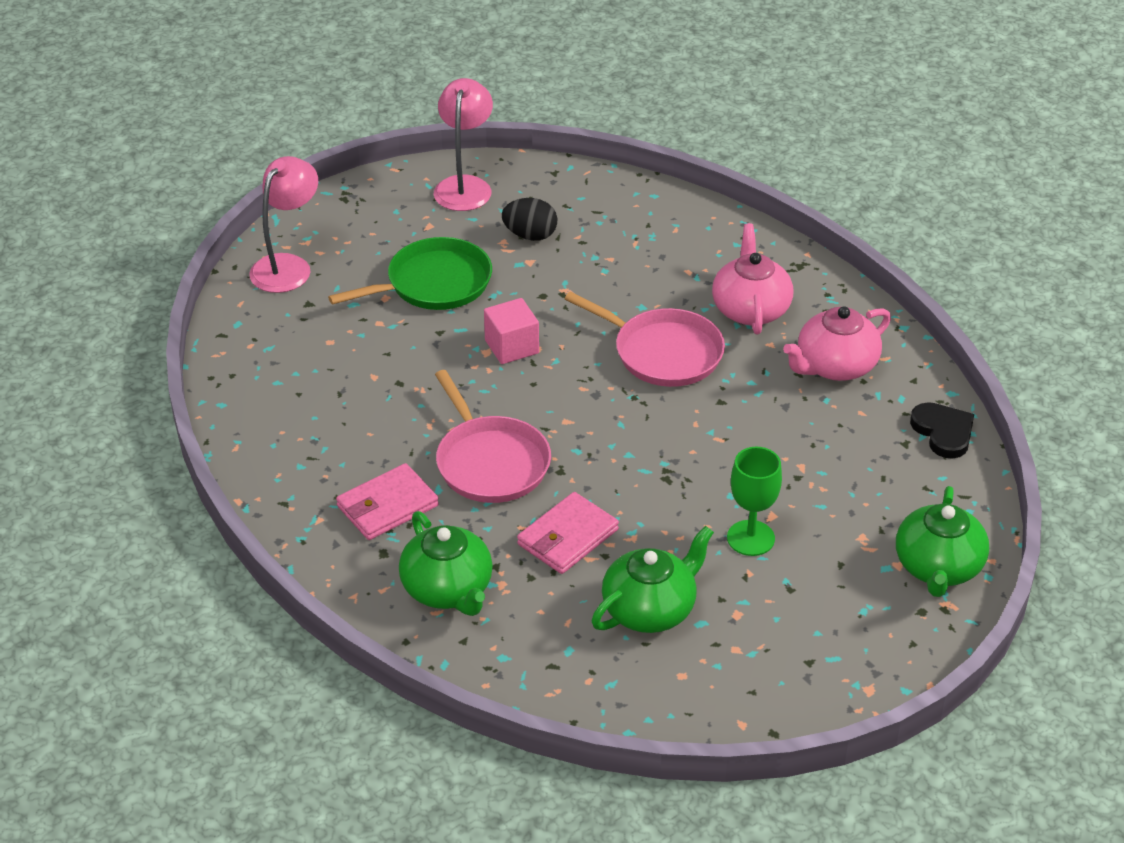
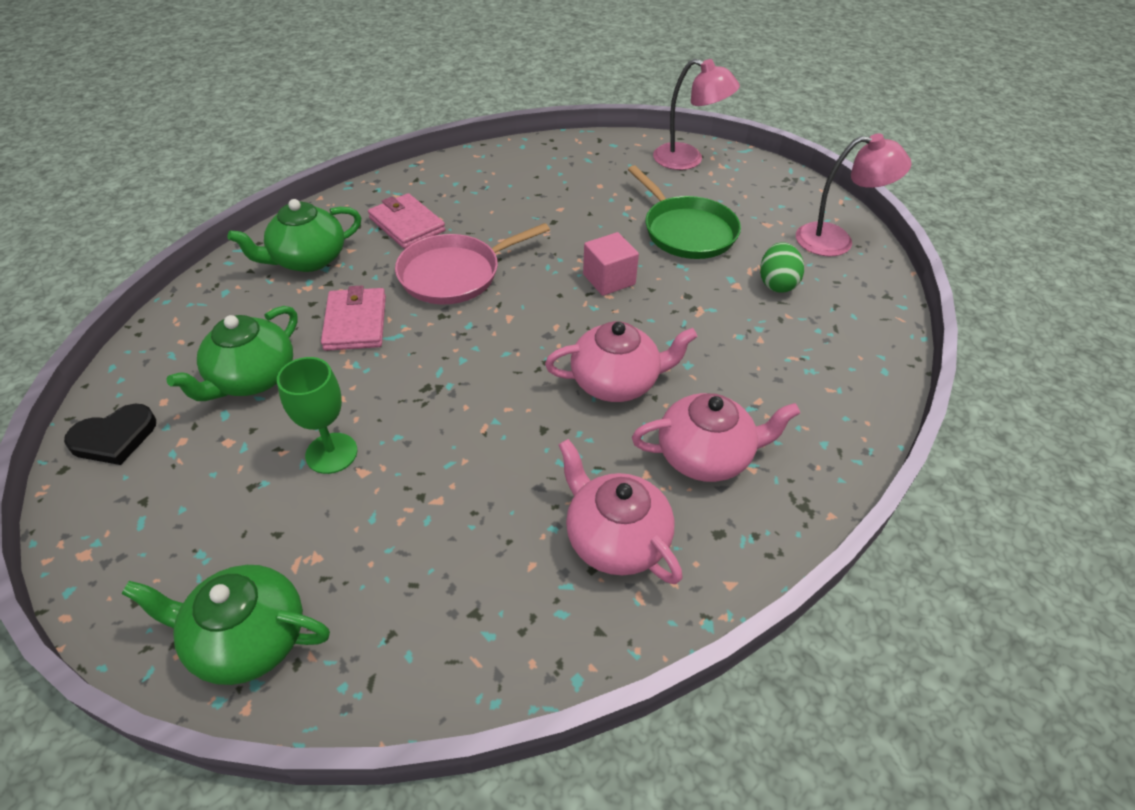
camera: 85 degrees right, 5 degrees up
(530, 235) = (777, 284): black egg -> green egg
(567, 537) = (356, 323): pink wallet -> pink wallet turned 45 degrees clockwise
(650, 609) = (252, 378): green teapot -> green teapot turned 75 degrees clockwise
(663, 353) = (616, 382): pink pan -> pink teapot
(943, 432) = (496, 663): black heart -> black heart (114, 438)

